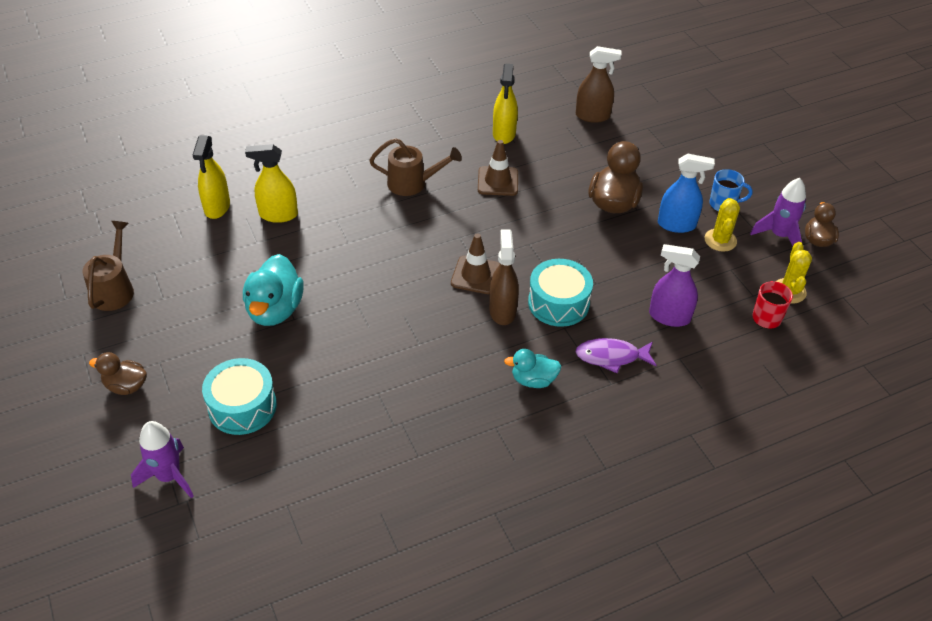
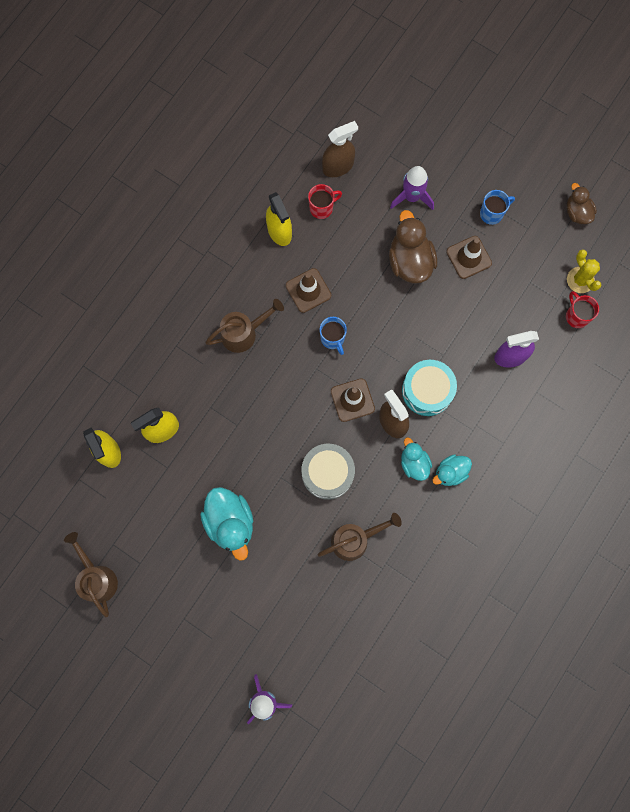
camera: 30 degrees left, 30 degrees up
(126, 386) = (177, 653): brown duck -> none
(242, 406) = (270, 618): turquoise drum -> none
(386, 385) = (355, 539): none -> brown watering can
(403, 318) = (327, 473): none -> grey drum
(493, 223) = (333, 339): none -> blue mug
(499, 353) = (414, 463): none -> turquoise duck
(556, 135) = (322, 208): none -> red mug
(611, 357) = (491, 419): purple fish -> none
(676, 224) = (469, 257): blue spray bottle -> brown traffic cone
(720, 240) = (508, 255): yellow cactus -> none
(779, 235) = (548, 224): purple rocket -> purple rocket (412, 197)

